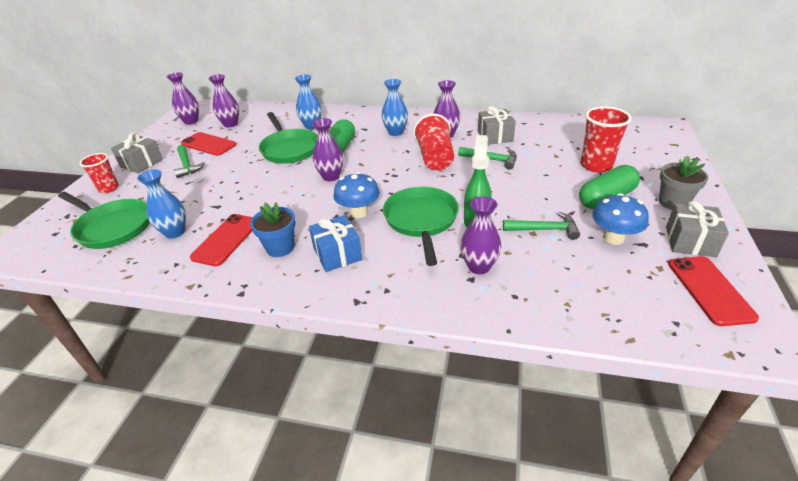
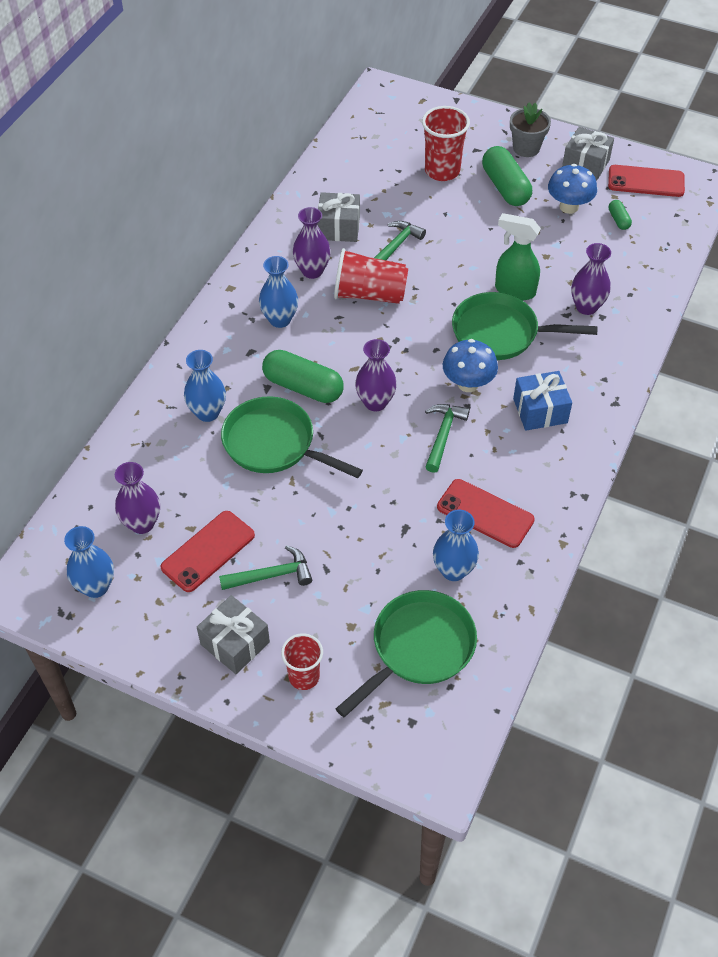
camera: 80 degrees left, 15 degrees up
(191, 121) = (96, 586): purple vase -> blue vase
(280, 247) = (515, 460): blue flower pot -> none
(289, 149) = (274, 444): green pan -> green pan turned 135 degrees counterclockwise
(545, 229) = (543, 246): green hammer -> green hammer (443, 435)
(624, 275) = (618, 220): none -> green capsule

